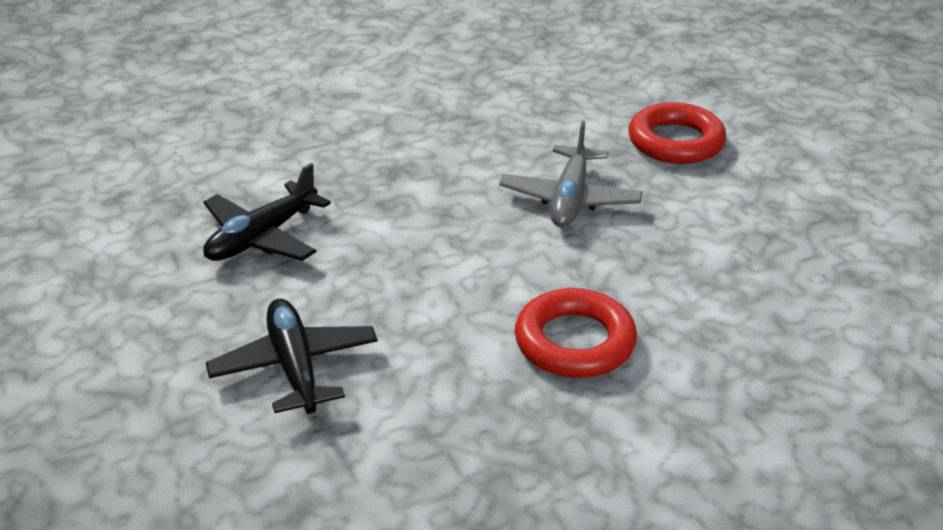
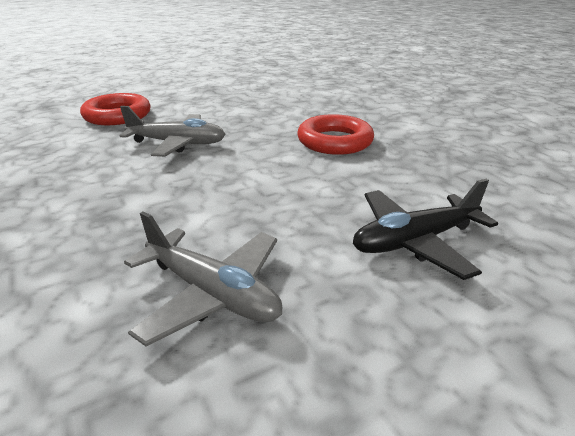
camera: 95 degrees left, 5 degrees down
(262, 237) = (212, 293): black plane -> grey plane

